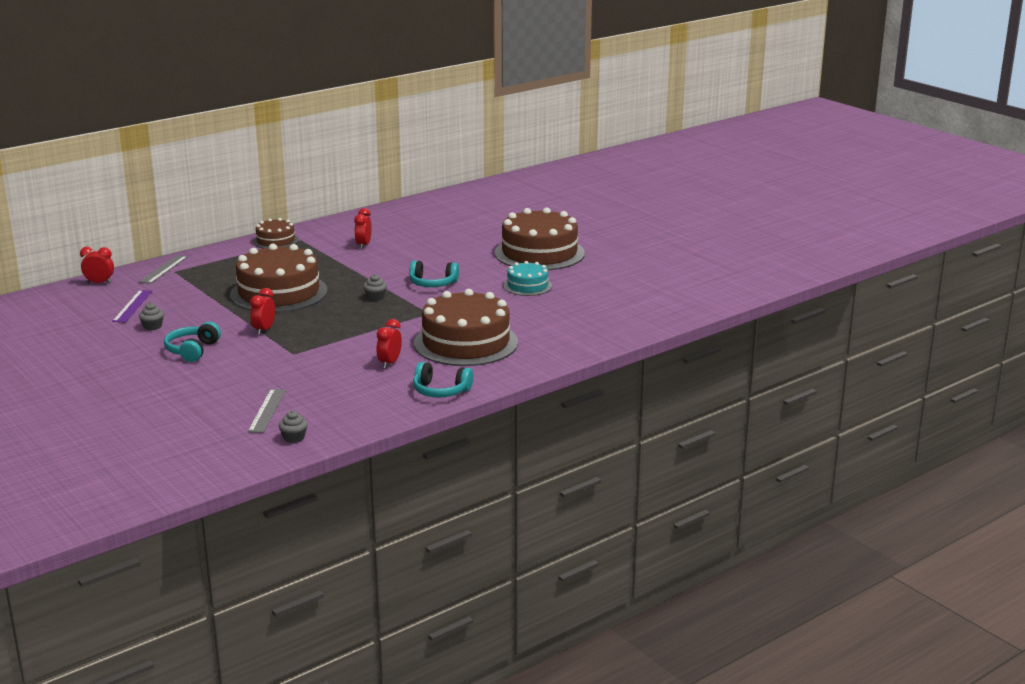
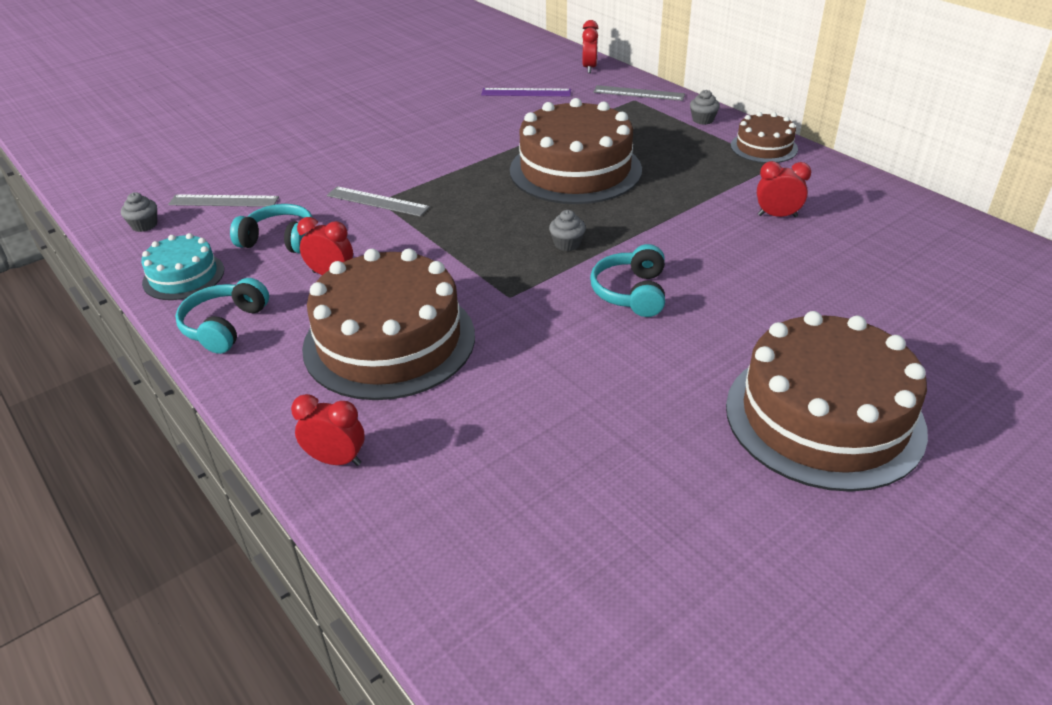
camera: 90 degrees right, 15 degrees up
(152, 326) = (468, 110): grey cupcake -> grey cupcake (703, 120)
(192, 350) = (400, 139): turquoise headphones -> turquoise headphones (280, 240)
(264, 330) = (453, 173): red clock -> red clock (336, 460)
(294, 354) = (377, 201): none -> grey ruler
(527, 286) = (641, 404): turquoise cake -> turquoise cake (183, 276)

